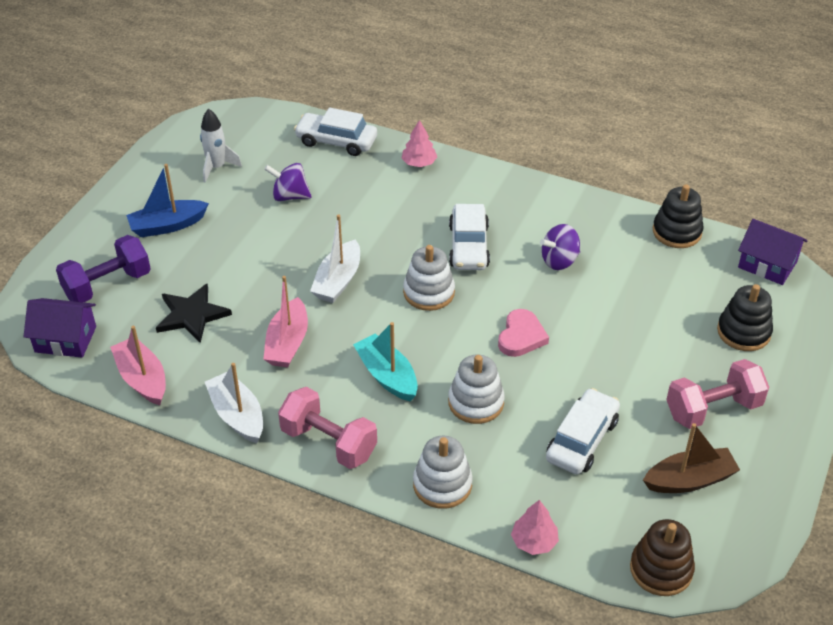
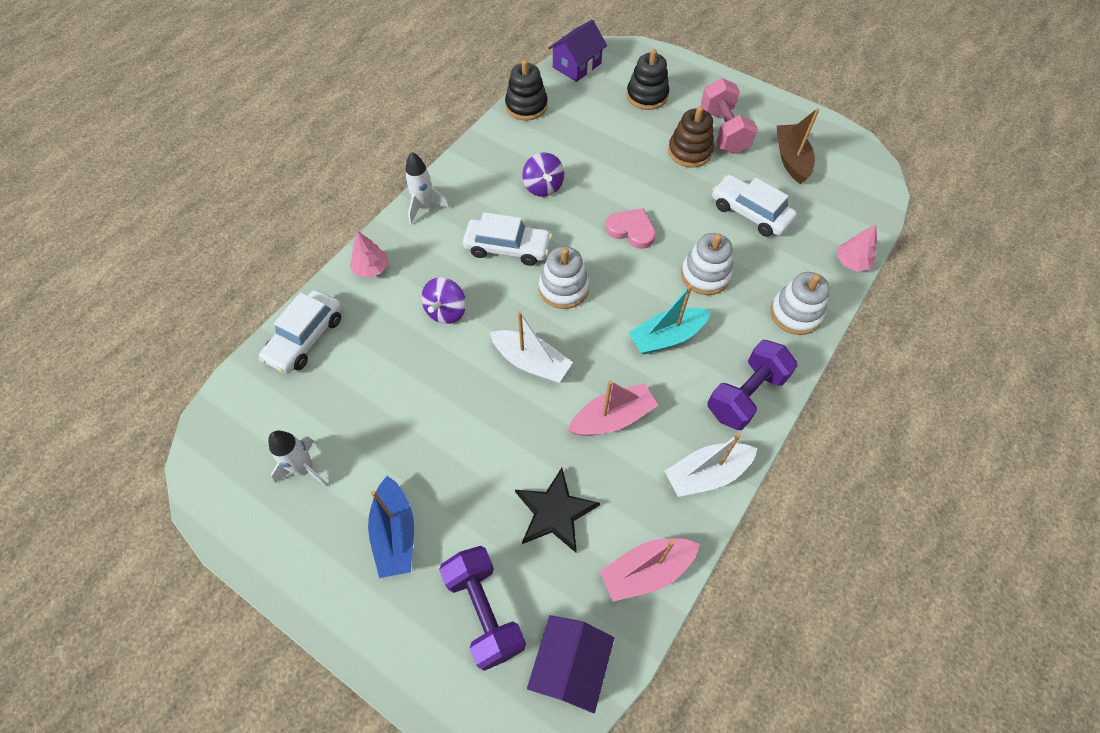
camera: 80 degrees left, 15 degrees up
(287, 343) = (612, 418): pink boat -> pink boat turned 45 degrees counterclockwise
(290, 196) = (384, 394): purple spinning top -> purple spinning top (446, 311)
(329, 443) = (746, 395): pink dumbbell -> purple dumbbell
(502, 182) = (424, 207): none -> white rocket
(661, 569) = (872, 193): brown stacking toy -> brown stacking toy (689, 151)

